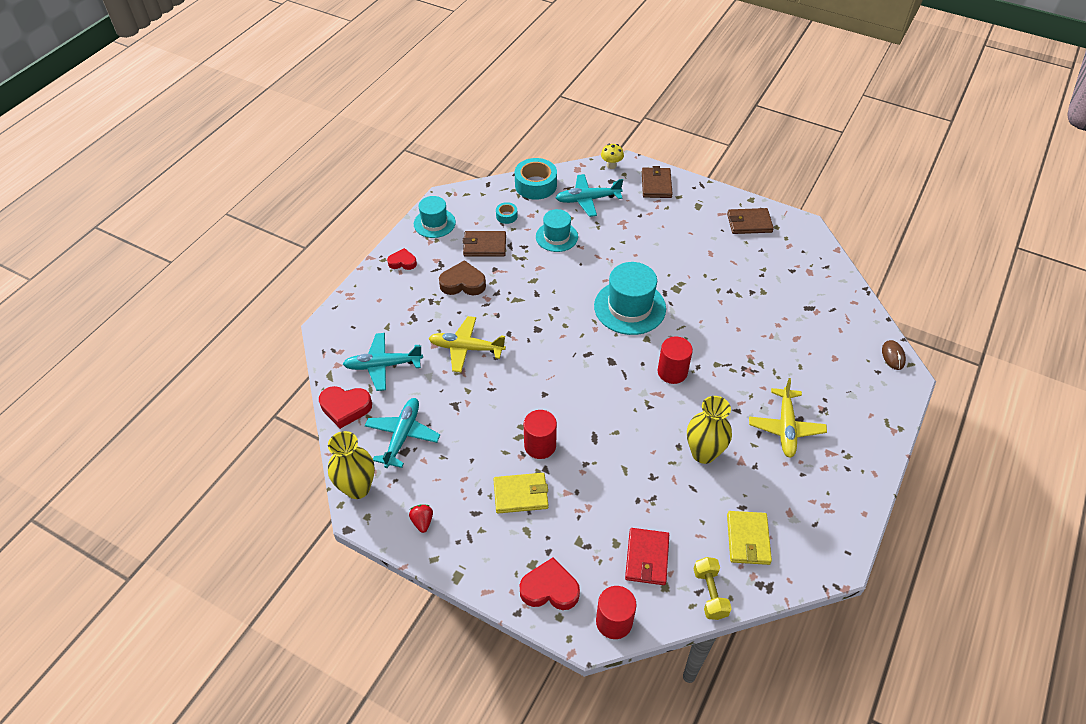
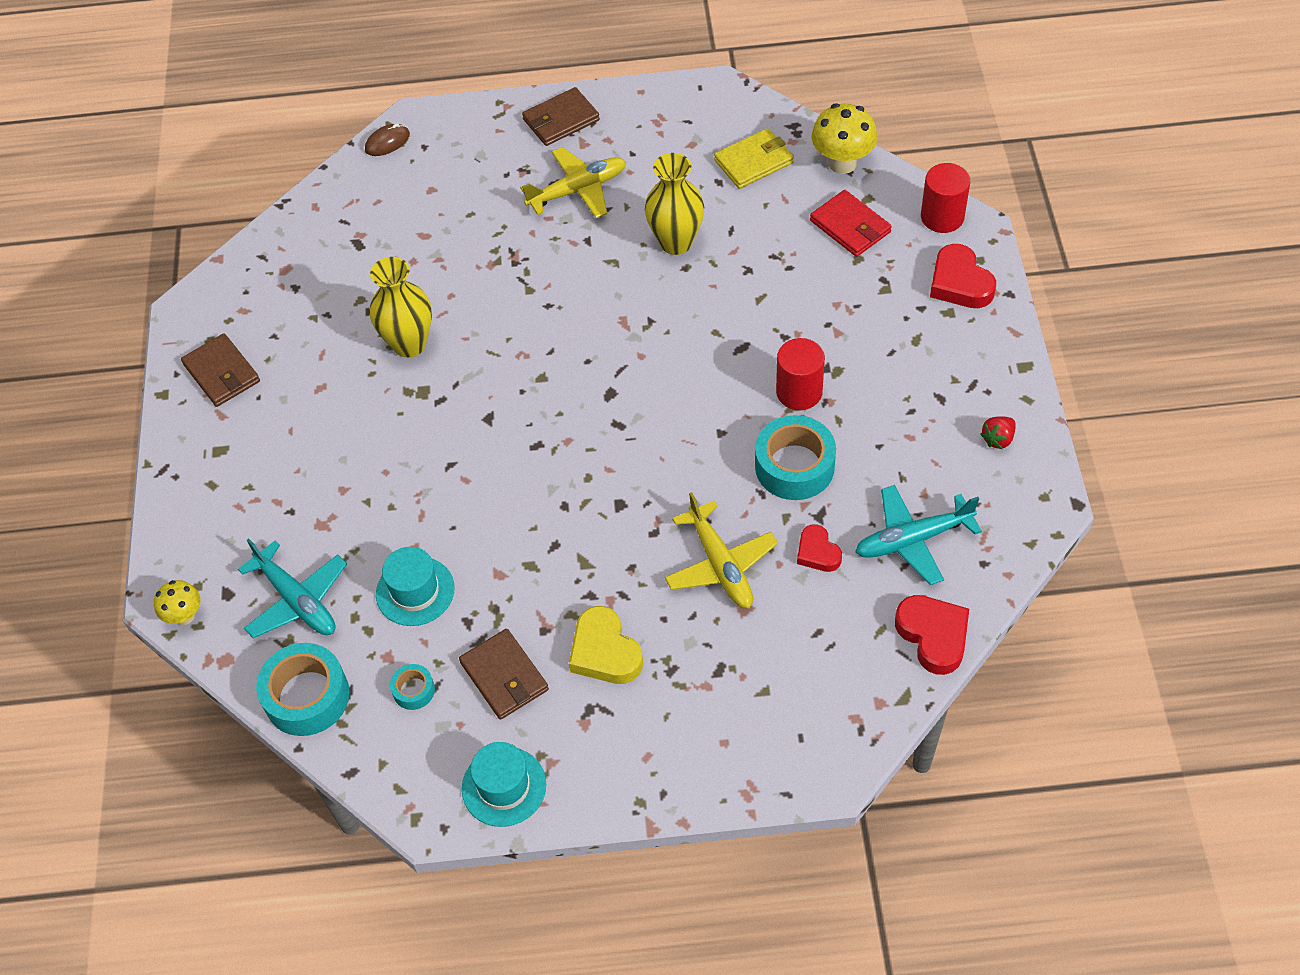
camera: 120 degrees left, 5 degrees up
(357, 488) = (1021, 533): yellow vase -> yellow vase (409, 344)
(383, 365) = (832, 644): turquoise plane -> none
(402, 262) = (624, 768): red heart -> red heart (817, 552)
(463, 283) = (605, 652): brown heart -> yellow heart
(494, 413) = (794, 466): none -> turquoise tape
(521, 494) = (879, 371): yellow wallet -> none
(630, 307) = (498, 424): turquoise hat -> none
(647, 558) = (850, 226): red wallet -> red wallet turned 75 degrees clockwise
(656, 185) = (199, 528): brown wallet -> brown wallet (561, 120)
(672, 372) = (577, 325): red cylinder -> none
(710, 593) = (842, 163): yellow dumbbell -> yellow mushroom

